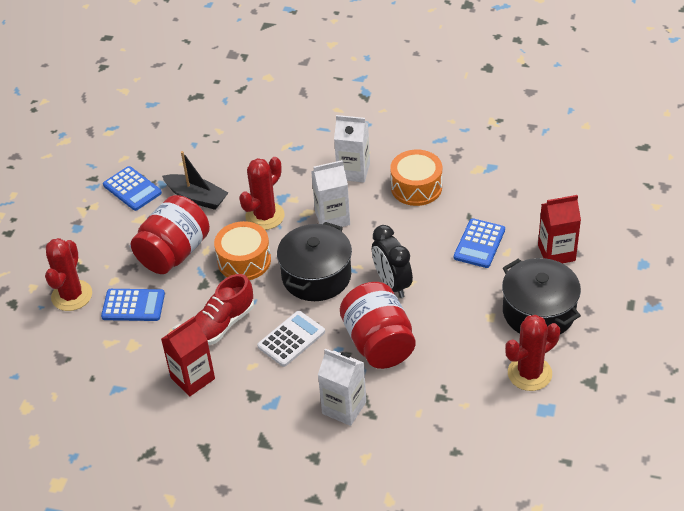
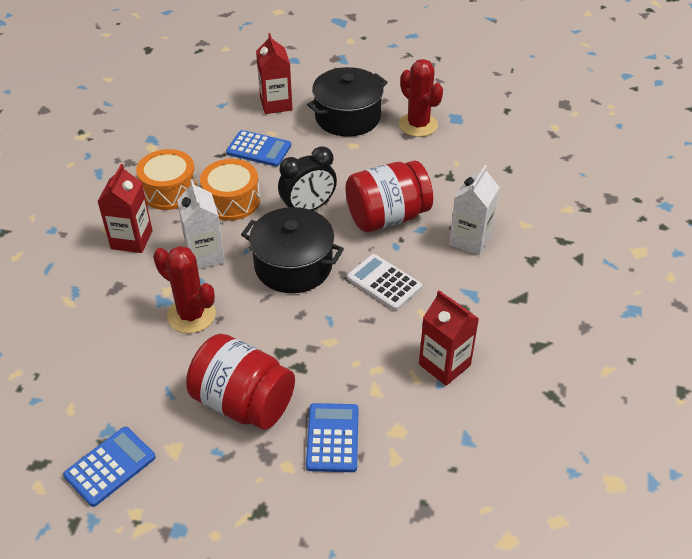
camera: 95 degrees left, 0 degrees up
(72, 295) = (312, 515): red cactus -> none
(197, 197) = (144, 387): black boat -> none
(222, 324) = (364, 344): red shoe -> none
(244, 261) = (264, 330): orange drum -> orange drum (231, 201)
(353, 171) = (131, 239): white carton -> red carton

